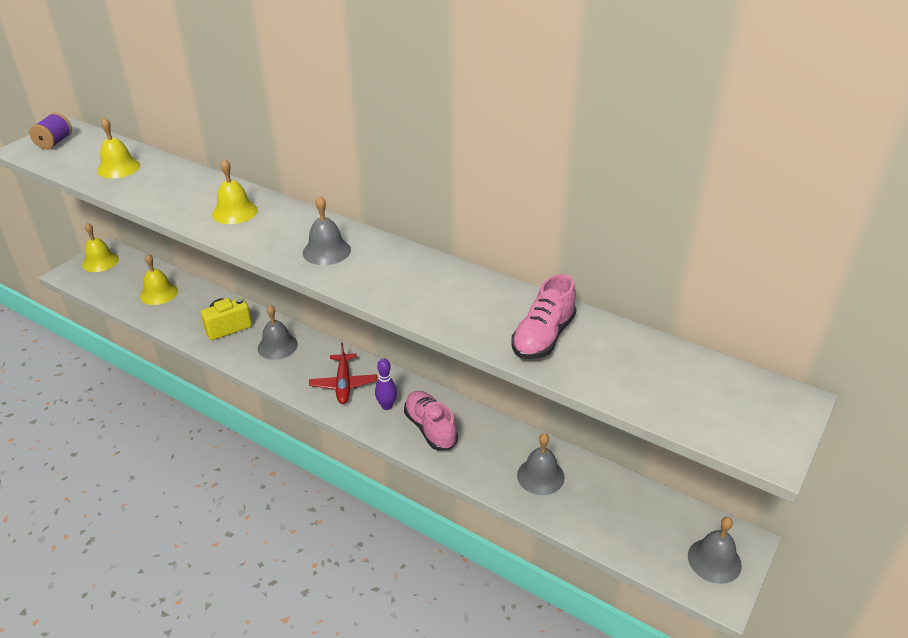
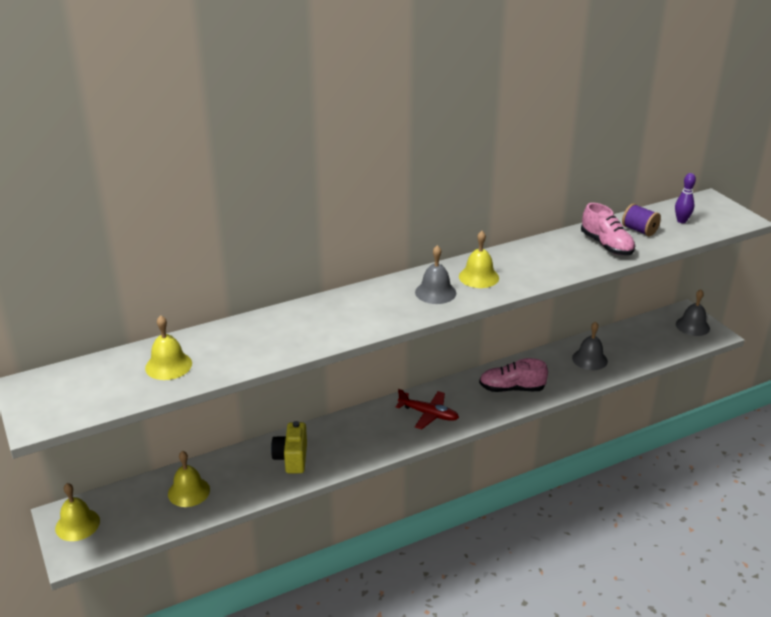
camera: 60 degrees left, 5 degrees down
(54, 142) = (51, 398): purple spool -> purple spool (639, 230)
(234, 212) = (330, 319): yellow bell -> yellow bell (478, 277)
(277, 346) = (347, 436): grey bell -> none
(387, 406) = (471, 401): purple bowling pin -> purple bowling pin (681, 221)

